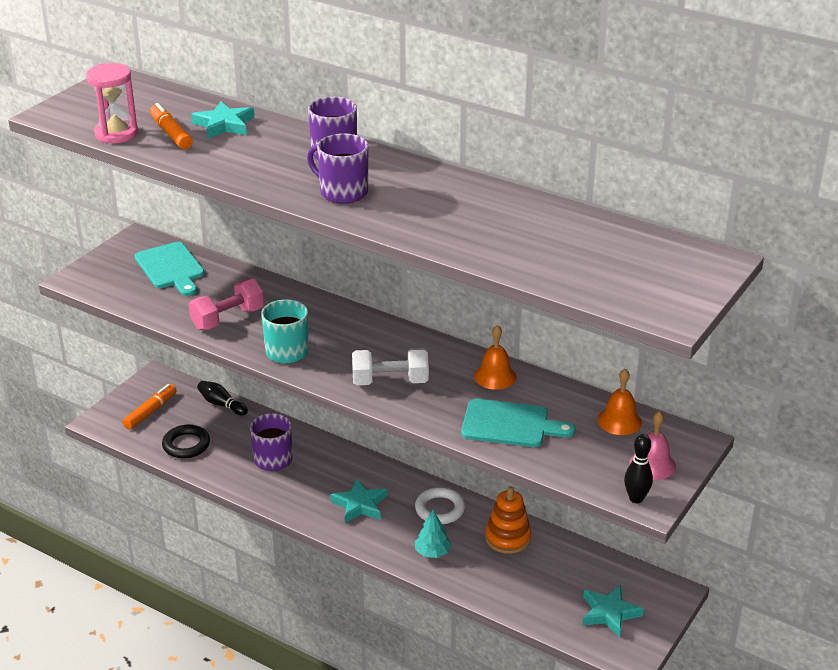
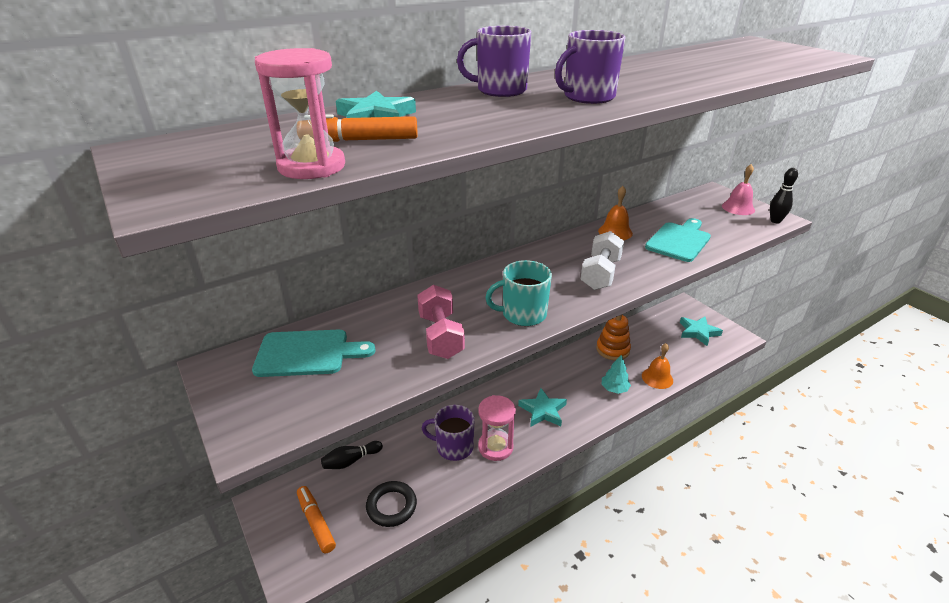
camera: 65 degrees left, 0 degrees up
(288, 485) = (495, 447): none -> pink hourglass
(440, 509) = (568, 371): white ring -> none
(619, 421) = (687, 206): orange bell -> orange bell (657, 378)

